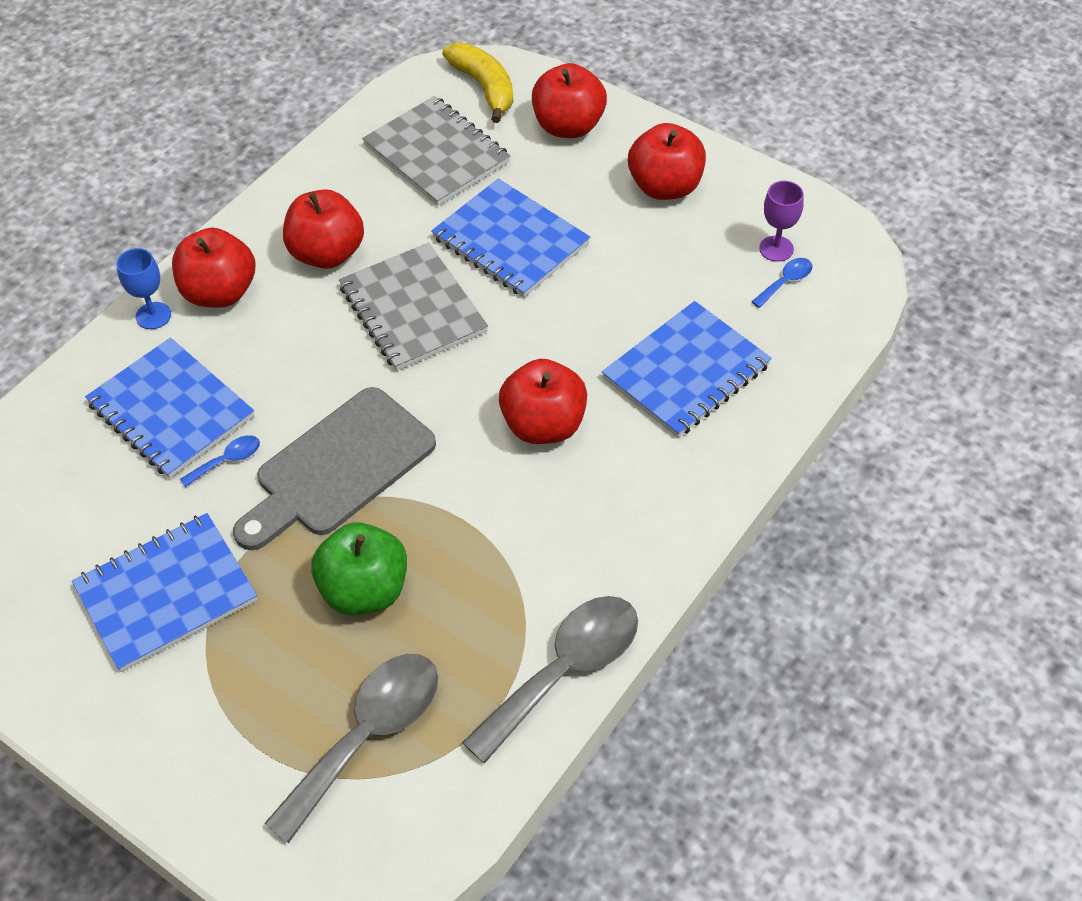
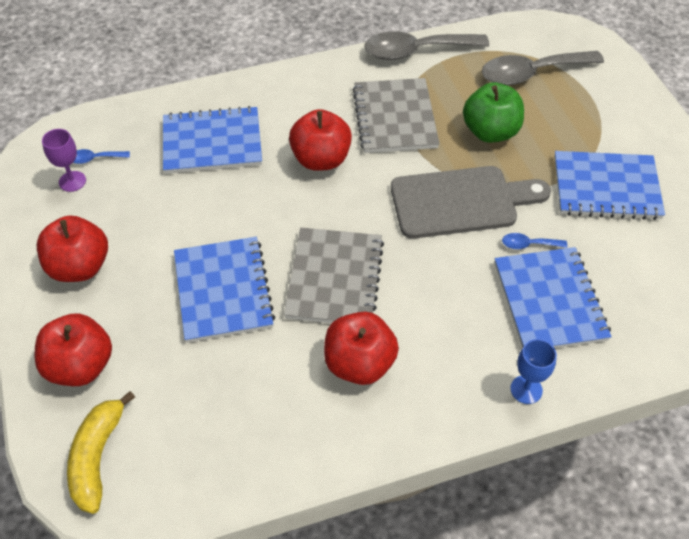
camera: 145 degrees left, 0 degrees up
(220, 292) = (463, 379): red apple -> none
(437, 154) = (201, 408): grey notebook -> grey notebook (394, 118)

